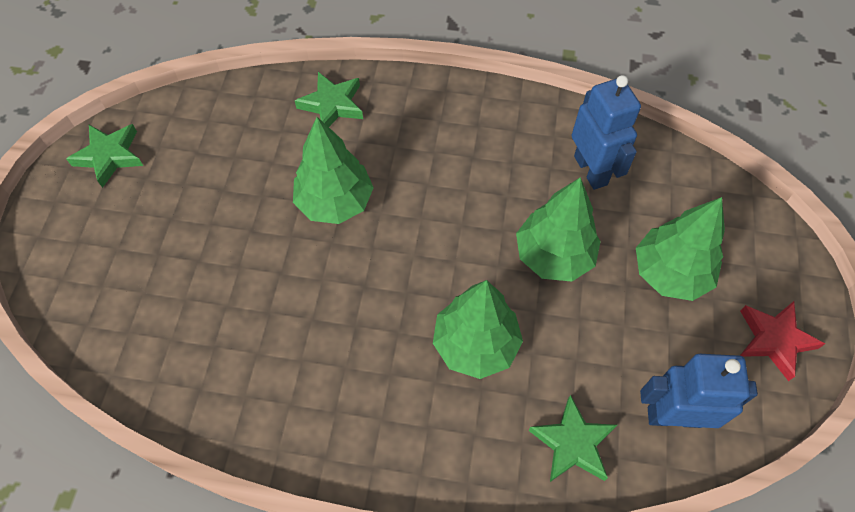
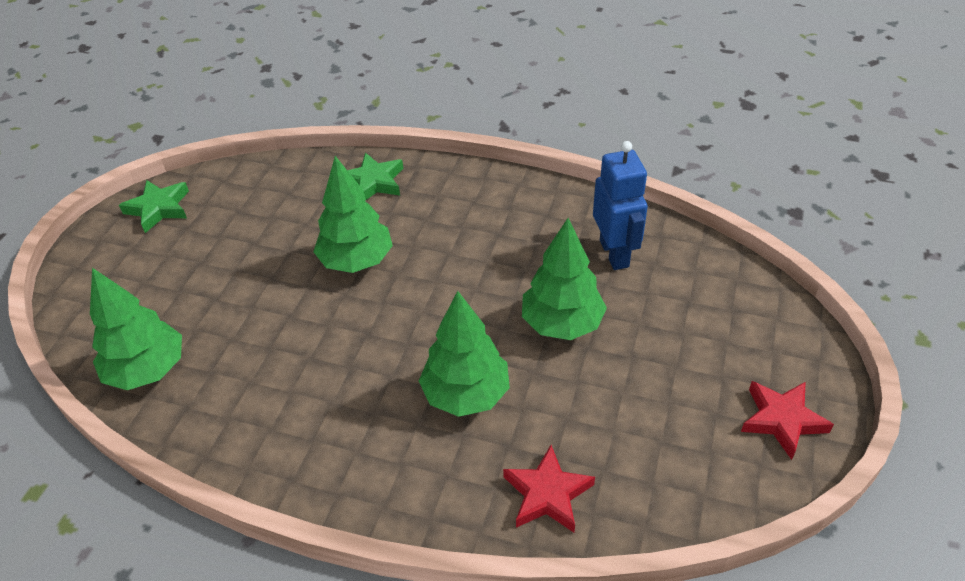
camera: 10 degrees right, 15 degrees down
(572, 443) = (547, 494): green star -> red star
(670, 273) = (680, 349): green tree -> green tree (147, 370)
(673, 416) = (660, 480): blue robot -> none

